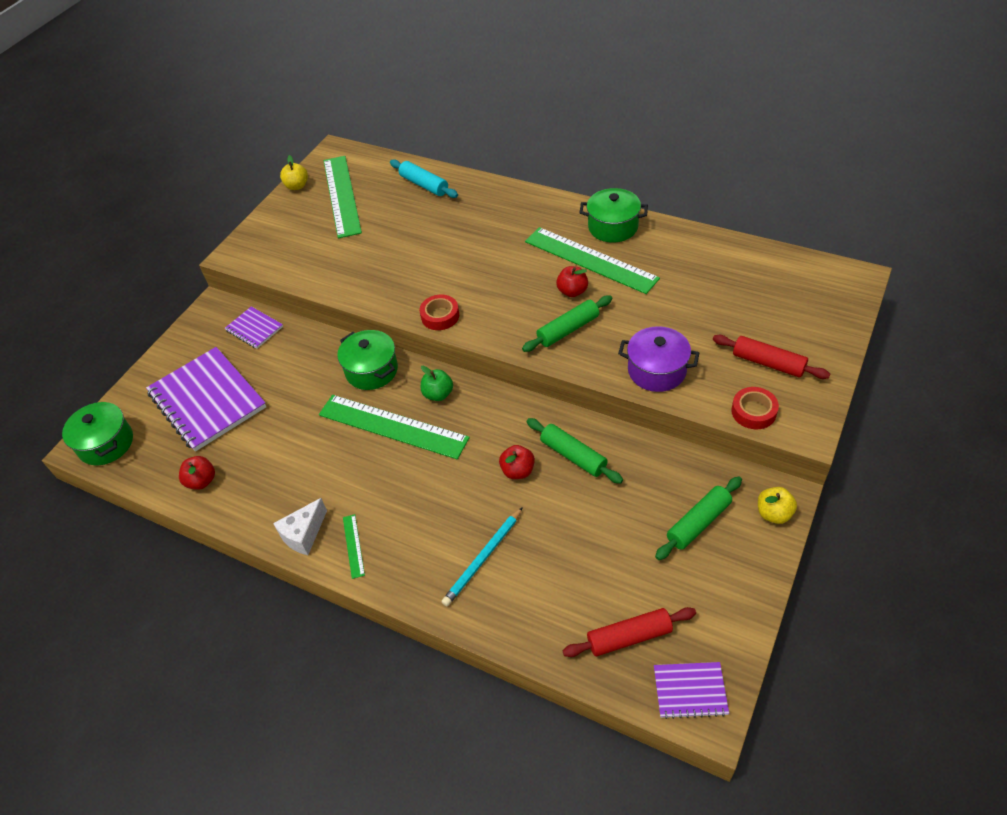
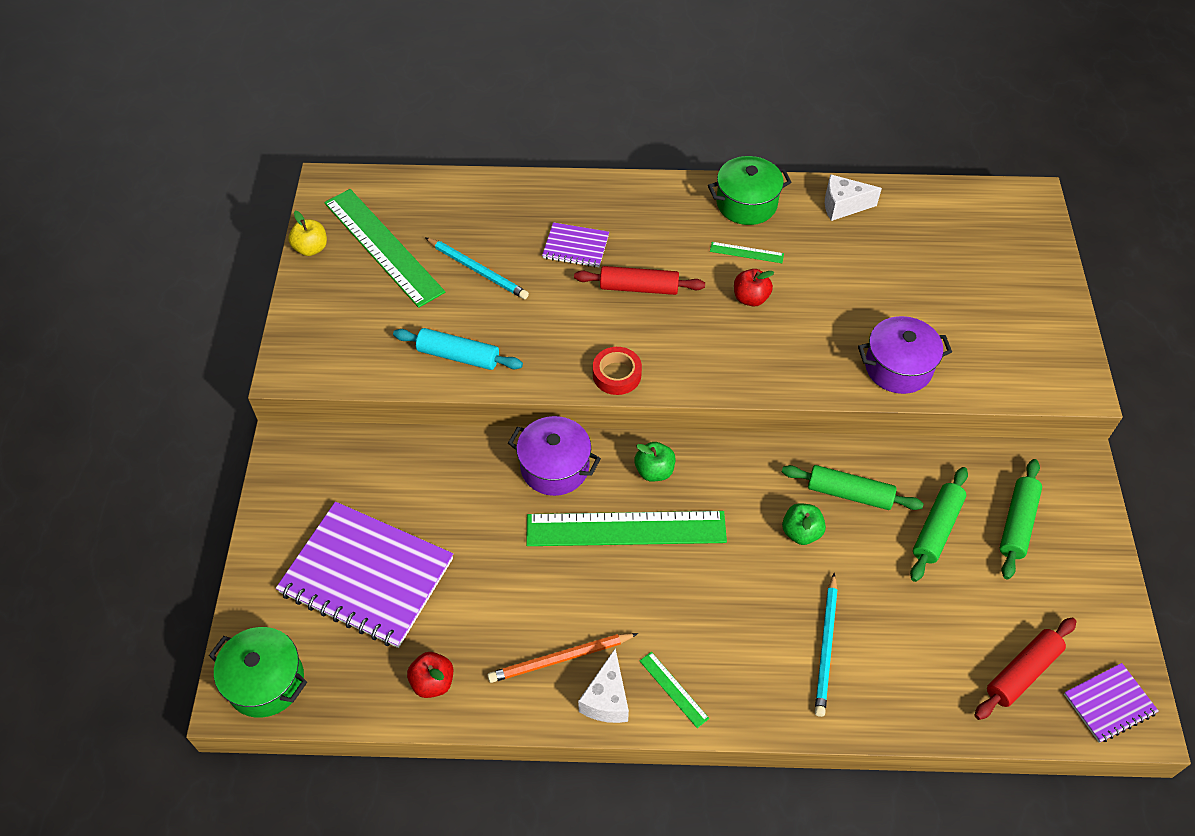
camera: 30 degrees left, 5 degrees up
(254, 329) = (364, 460): purple notebook -> purple notebook (576, 246)
(291, 496) = (560, 659): none -> orange pencil
(371, 370) = (554, 467): green pot -> purple pot
(392, 225) = (478, 270): none -> turquoise pencil
(424, 185) = (483, 205): turquoise rolling pin -> turquoise rolling pin (458, 356)
(518, 471) = (801, 532): red apple -> green apple
(568, 330) = (774, 347): green rolling pin -> green rolling pin (936, 528)
(590, 260) = (746, 252): green ruler -> green ruler, size x0.41
(688, 246) = (843, 206): none -> white cheese
(753, 412) = (1020, 383): red tape -> none
(768, 363) = (1003, 323): red rolling pin -> red rolling pin (639, 288)
(773, 513) = (1081, 487): yellow apple -> none

